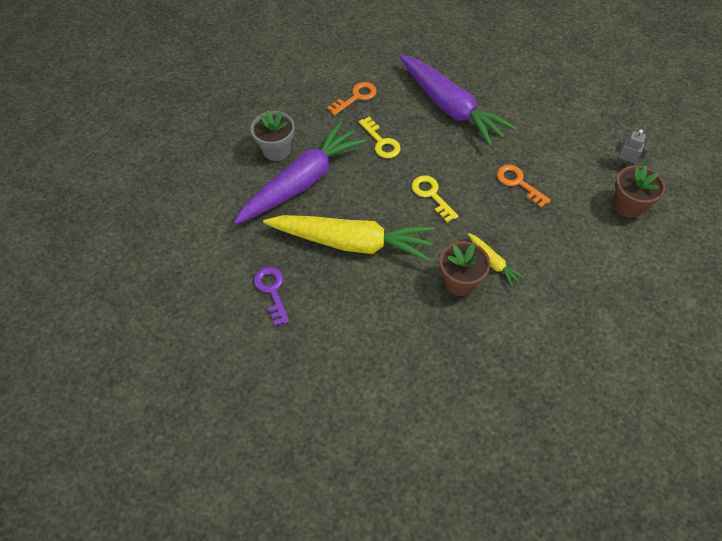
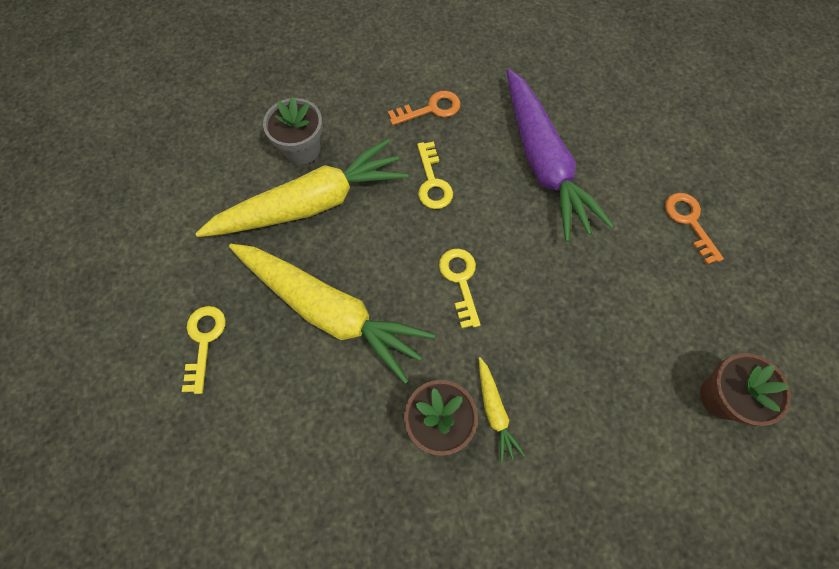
camera: 20 degrees right, 10 degrees up
(272, 291) = (204, 341): purple key -> yellow key
(302, 182) = (310, 203): purple carrot -> yellow carrot
(518, 183) = (582, 305): orange key -> orange key (689, 222)
(624, 164) = (744, 330): grey robot -> none

